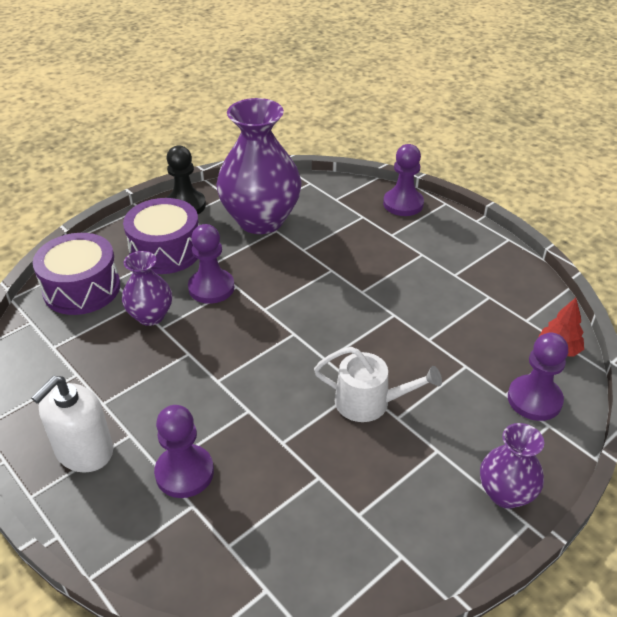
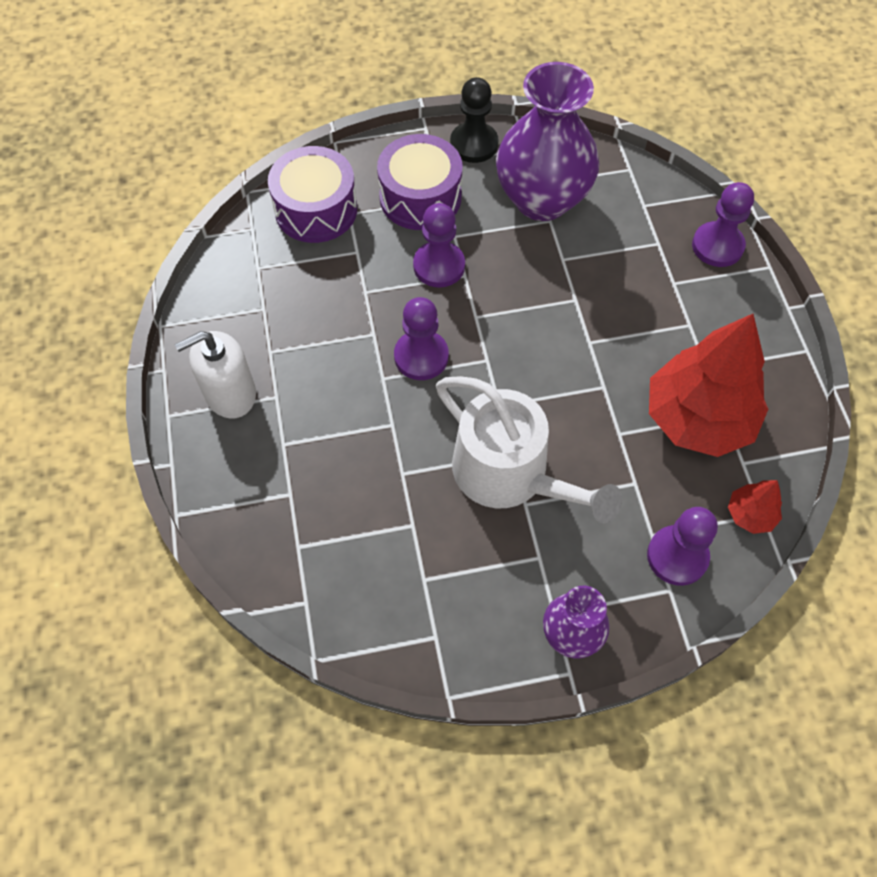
camera: 30 degrees right, 20 degrees up
(150, 316) = (362, 273): purple vase -> none
(184, 472) = (301, 459): purple pawn -> purple pawn (421, 356)
(369, 402) = (509, 474): white watering can -> white watering can, size x1.62
(474, 306) = (698, 418): none -> red tree

